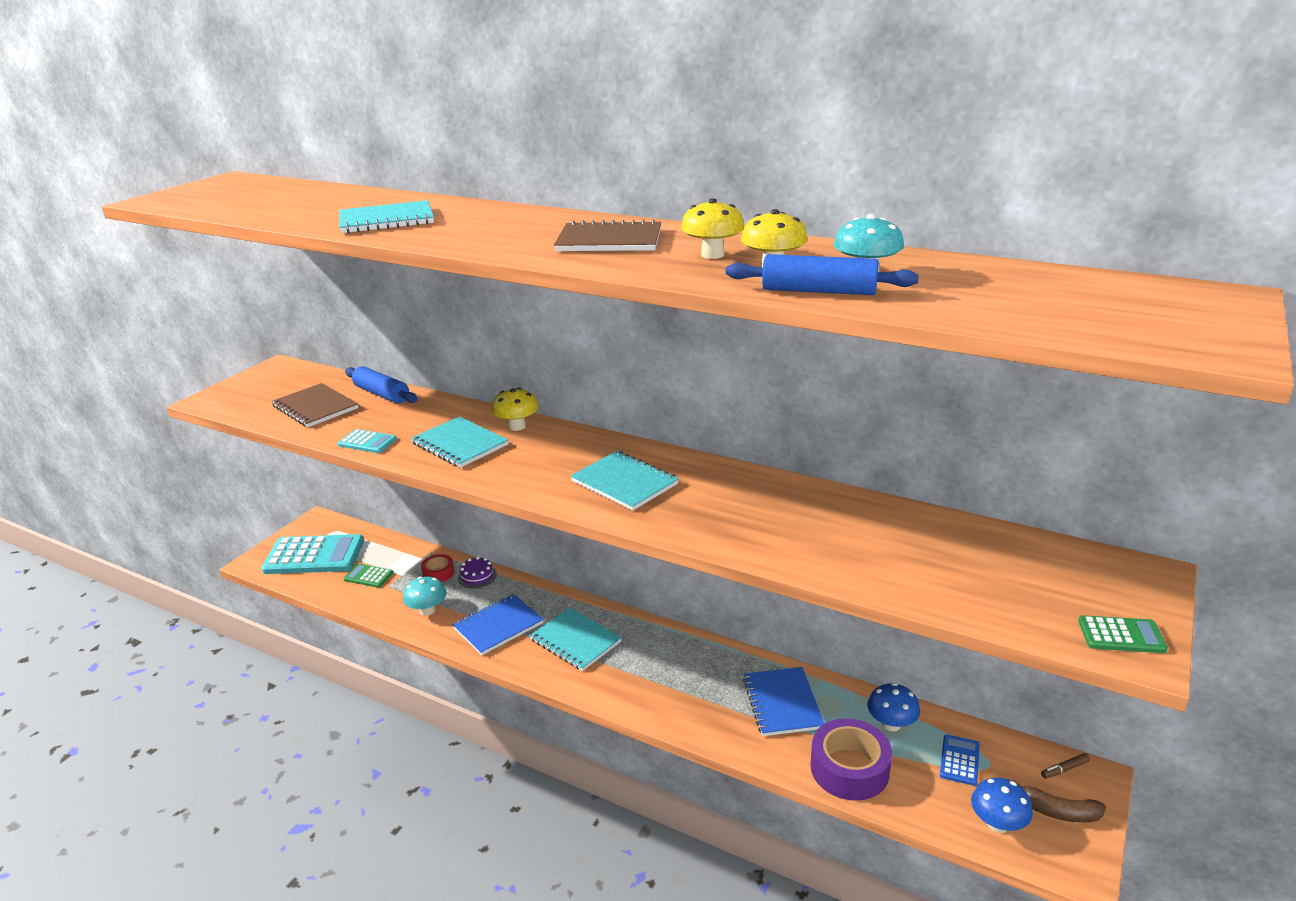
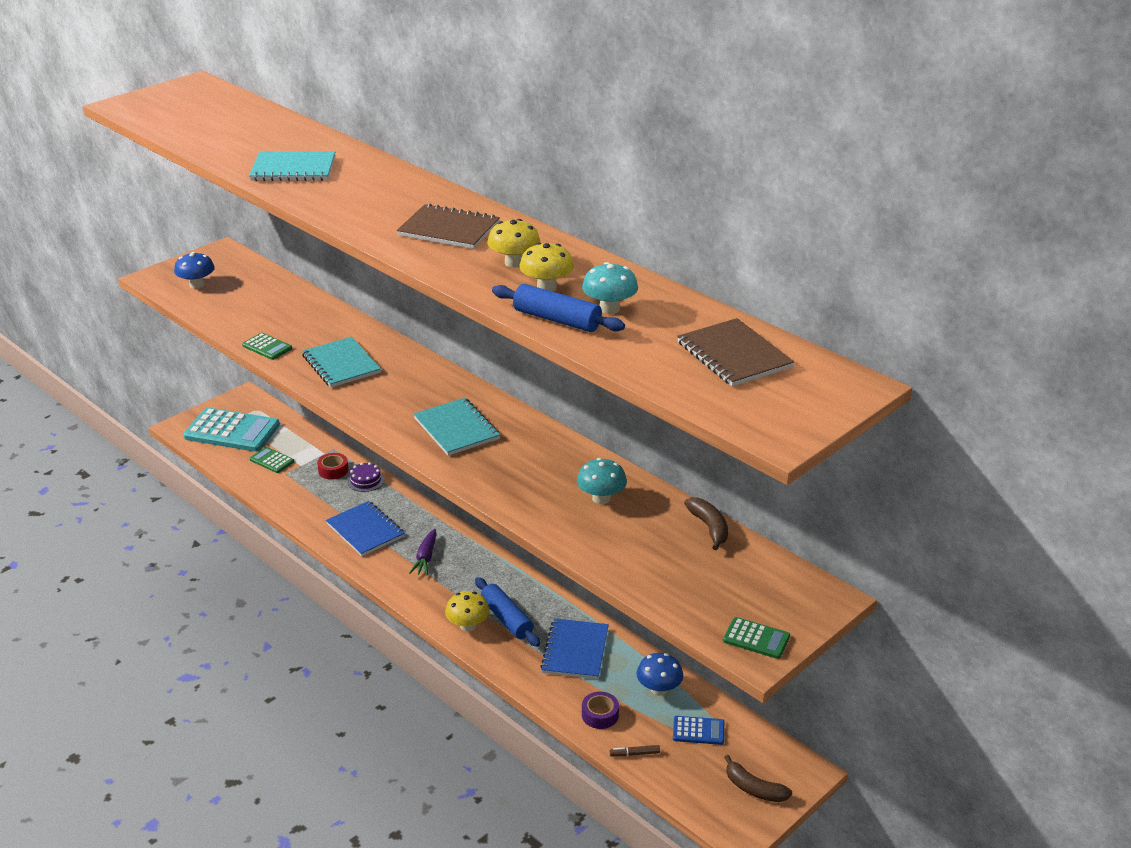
camera: 15 degrees right, 5 degrees up
(315, 407) = (238, 302): brown notebook -> brown notebook (734, 355)
(367, 442) = (267, 347): turquoise calculator -> green calculator
(382, 394) = (298, 299): blue rolling pin -> blue rolling pin (506, 619)
(427, 610) = (310, 503): turquoise mushroom -> turquoise mushroom (601, 498)
(498, 626) = (365, 530): blue notebook -> blue notebook turned 75 degrees clockwise
(517, 426) = (397, 355): yellow mushroom -> yellow mushroom (468, 626)
(576, 640) = (425, 558): turquoise notebook -> purple carrot
(849, 768) = (600, 715): purple tape -> purple tape, size x0.54
(959, 760) = (698, 731): blue calculator -> blue calculator turned 60 degrees clockwise
(964, 527) = (709, 527): none -> brown banana
(997, 823) = (696, 784): blue mushroom -> blue mushroom (197, 285)
(1064, 769) = (784, 759): brown marker -> brown marker (634, 754)

